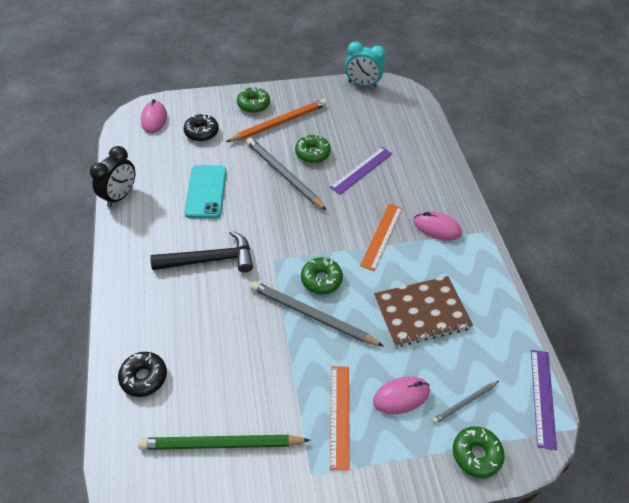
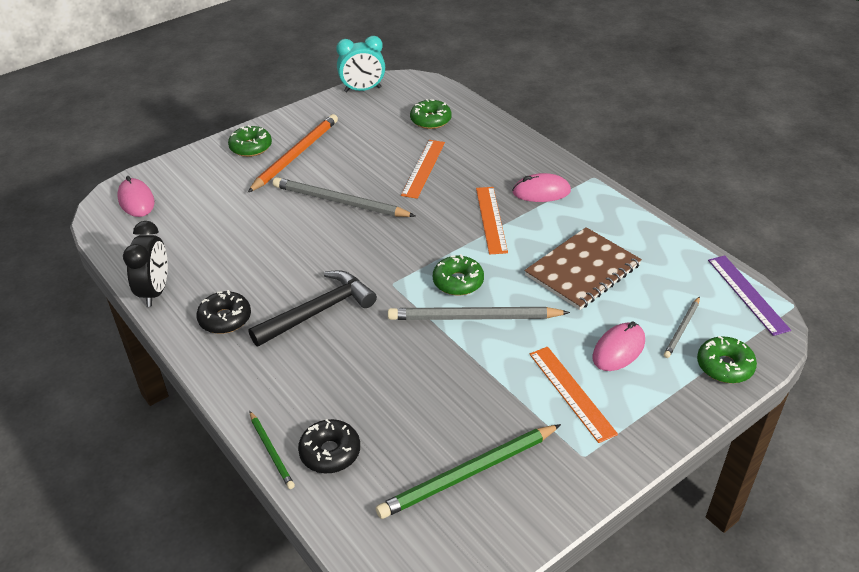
camera: 25 degrees left, 10 degrees down
(109, 356) = (271, 451): none -> green pencil
(201, 132) = (208, 194): black donut -> black donut (225, 319)
(206, 191) = (260, 249): turquoise phone -> none
(312, 153) = (357, 171): green donut -> green donut (430, 120)
(361, 170) = (423, 168): purple ruler -> orange ruler

